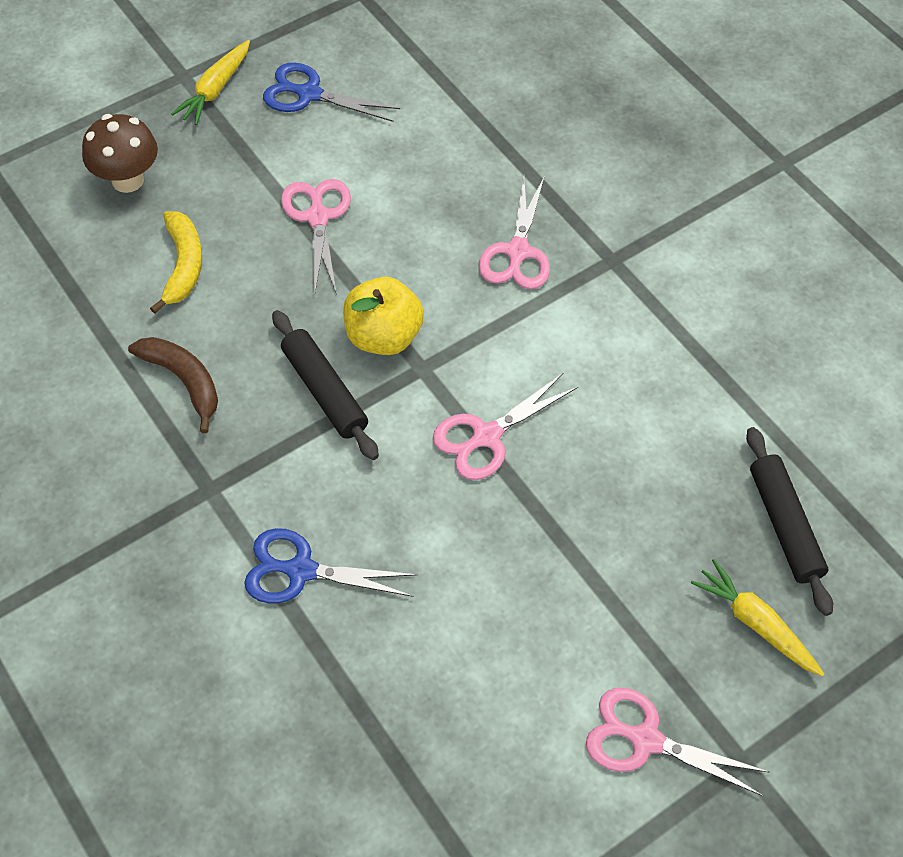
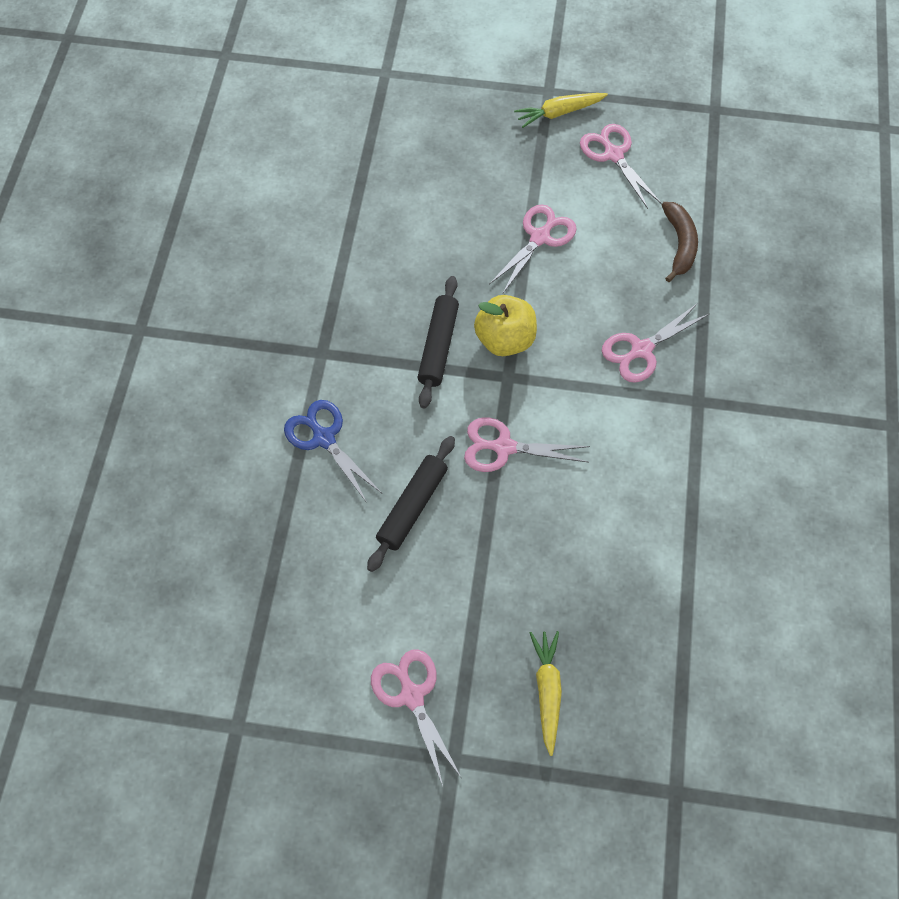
camera: 45 degrees right, 5 degrees up
(127, 180) = (453, 135): brown mushroom -> none
(183, 265) = (434, 210): yellow banana -> none
(183, 380) = (368, 280): brown banana -> brown banana (680, 244)
(308, 94) = (613, 154): blue scissors -> pink scissors
(784, 525) = (630, 651): black rolling pin -> black rolling pin (412, 507)

